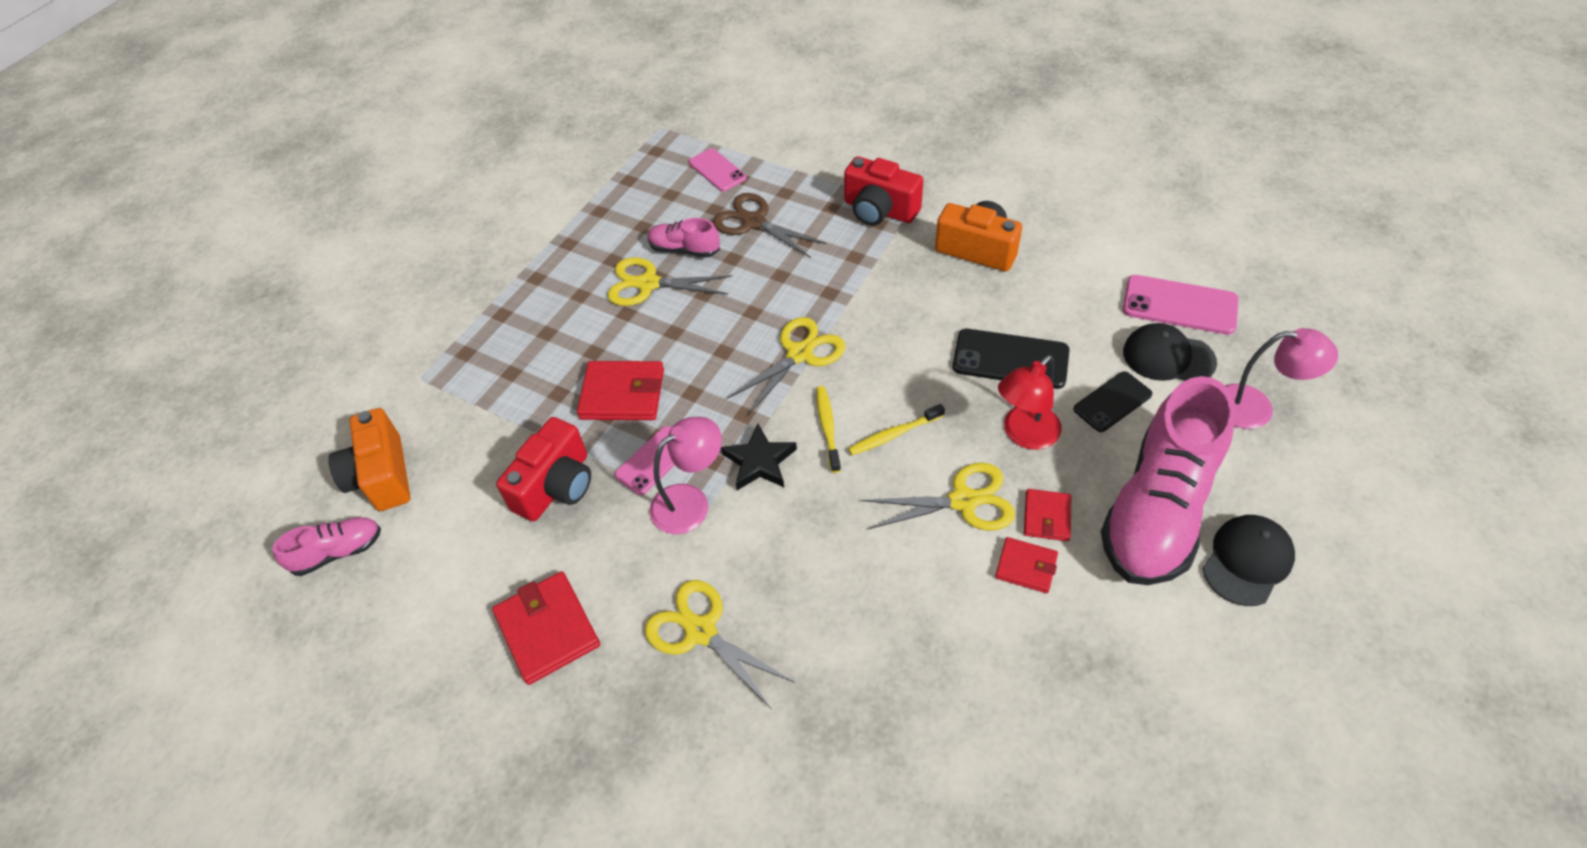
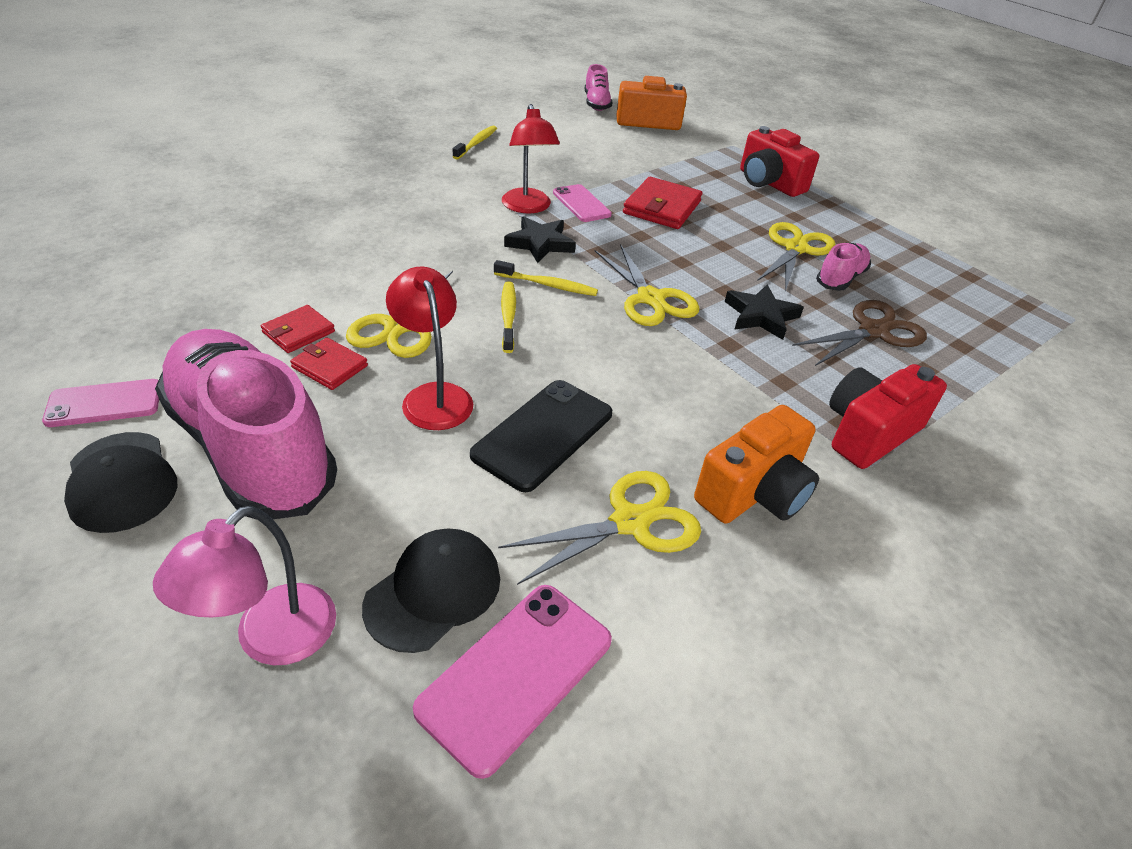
camera: 105 degrees right, 10 degrees down
(547, 629) = (476, 143): red wallet -> yellow toothbrush
(556, 486) = (589, 167): red camera -> red camera (769, 183)
(690, 502) = (528, 207): pink lamp -> red lamp
(700, 631) = (417, 184): yellow scissors -> yellow scissors (630, 522)
(717, 170) = (980, 334): pink phone -> pink phone (104, 403)
(777, 284) = (761, 316): none -> black star
(1112, 402) = (413, 489): black phone -> none

